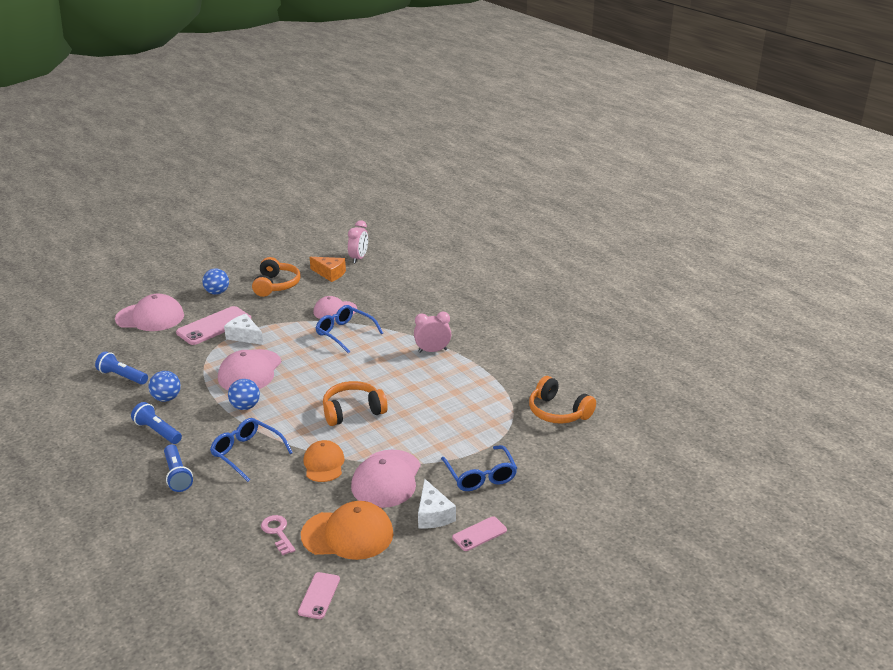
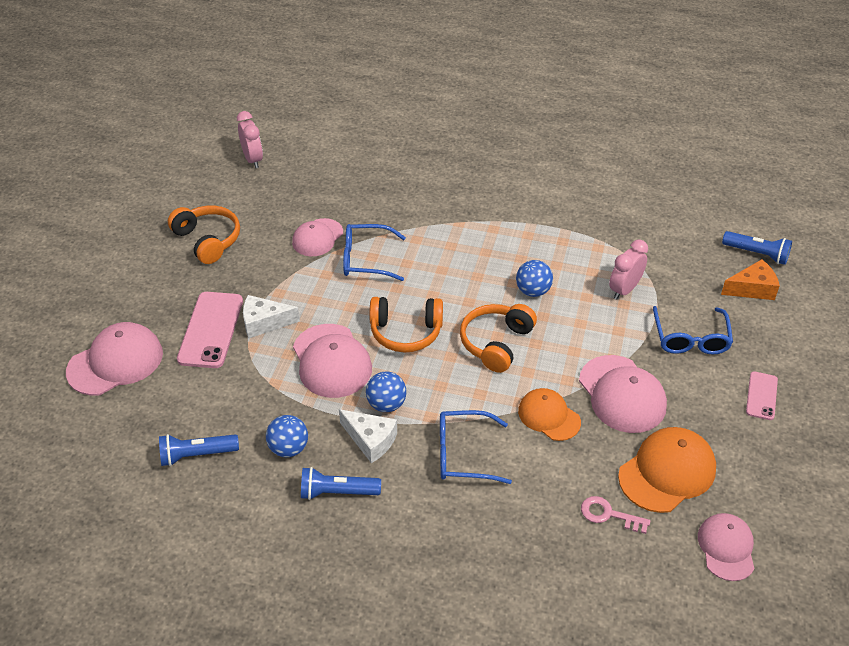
camera: 40 degrees left, 15 degrees up
(177, 475) = (431, 525): blue flashlight -> blue flashlight (757, 254)
(217, 292) = (151, 286): blue ball -> blue ball (533, 291)
(319, 595) = (726, 548): pink phone -> pink cap
(330, 274) = (248, 194): orange cheese -> orange cheese (752, 289)
(432, 351) = (476, 231): pink clock -> pink clock (624, 290)
(433, 514) = (705, 403): white cheese -> white cheese (370, 440)
(481, 476) = (690, 339): blue glasses -> blue glasses turned 60 degrees clockwise
(558, 412) = (664, 235): orange headphones -> orange headphones (406, 332)

